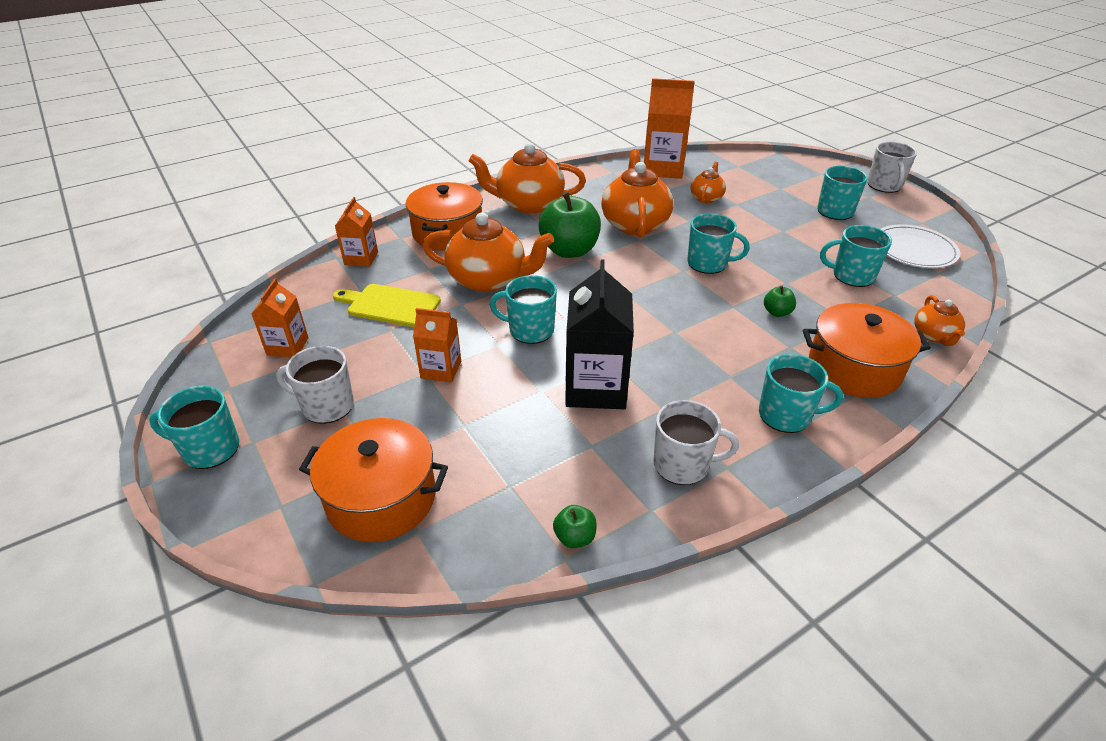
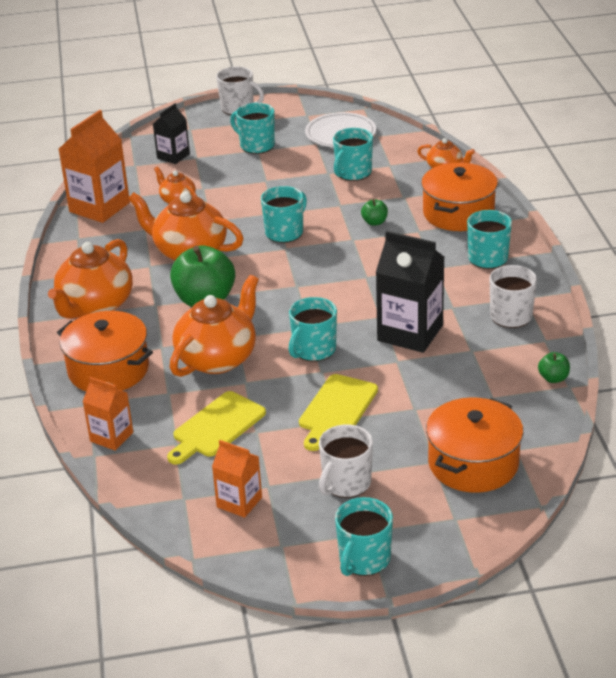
camera: 65 degrees left, 5 degrees down
(441, 369) = (336, 410): orange carton -> yellow cutting board
(770, 178) = (173, 156): none -> black carton

